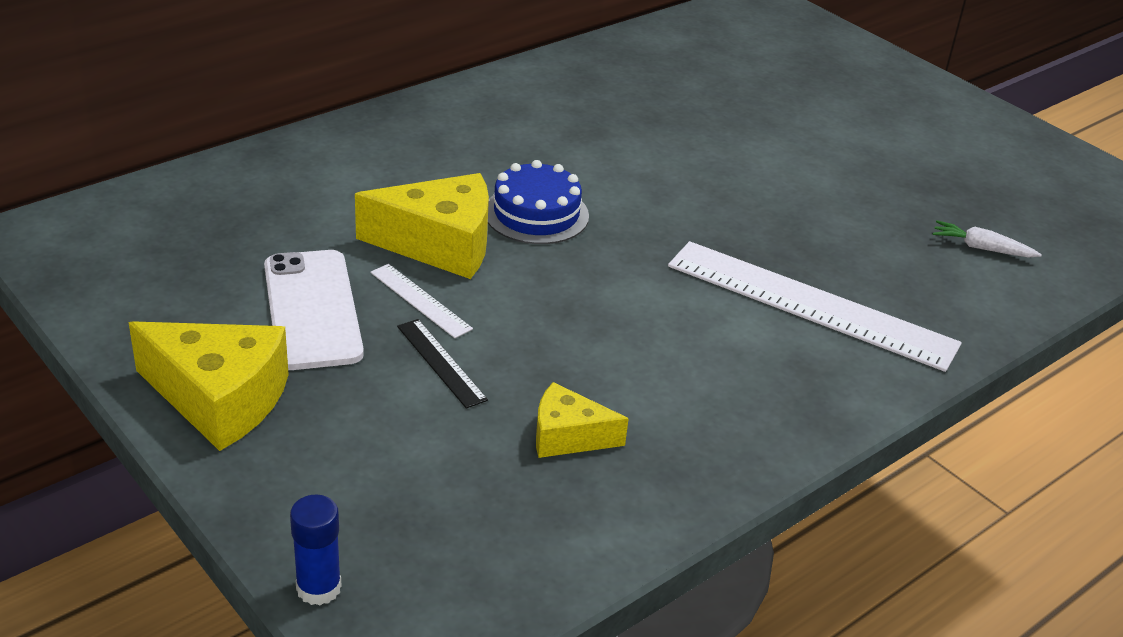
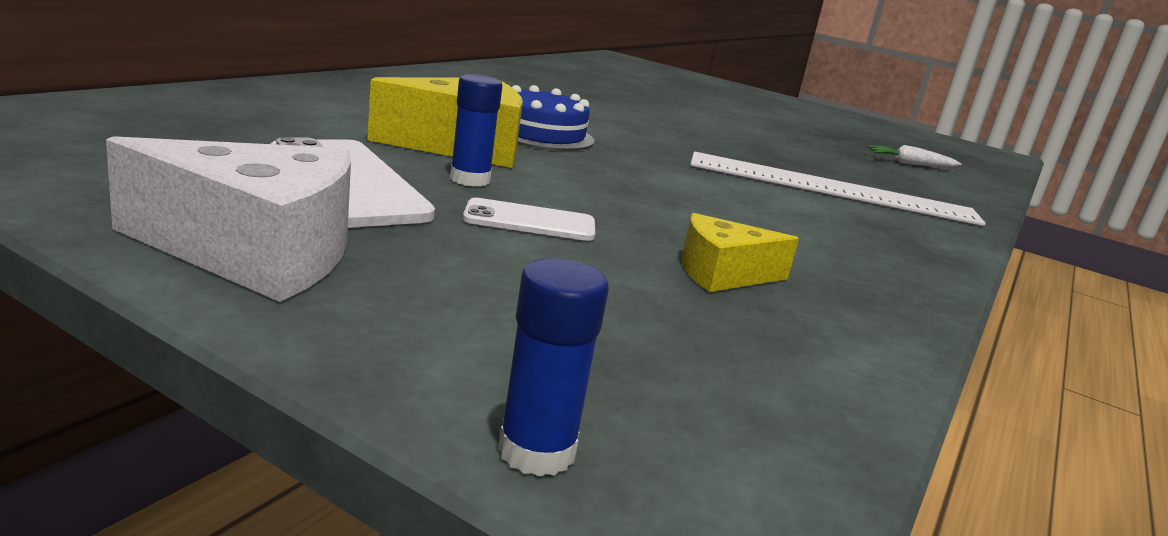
camera: 20 degrees left, 15 degrees down
(219, 399) = (256, 252): yellow cheese -> white cheese
(420, 300) = (470, 179): white ruler -> blue glue stick
(441, 362) = (530, 221): black ruler -> white phone

